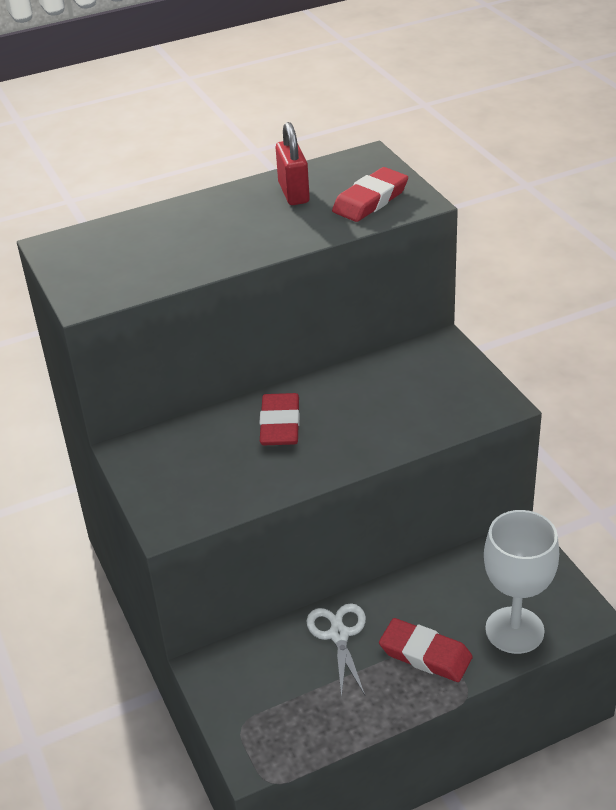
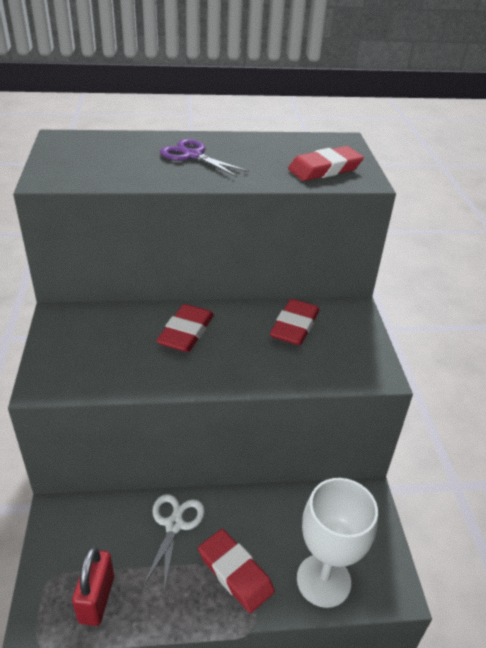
camera: 15 degrees right, 0 degrees up
(219, 224) = (192, 155): none -> purple scissors
(294, 193) = (266, 149): red padlock -> red padlock (97, 599)
(390, 382) = (294, 326): none -> red eraser

